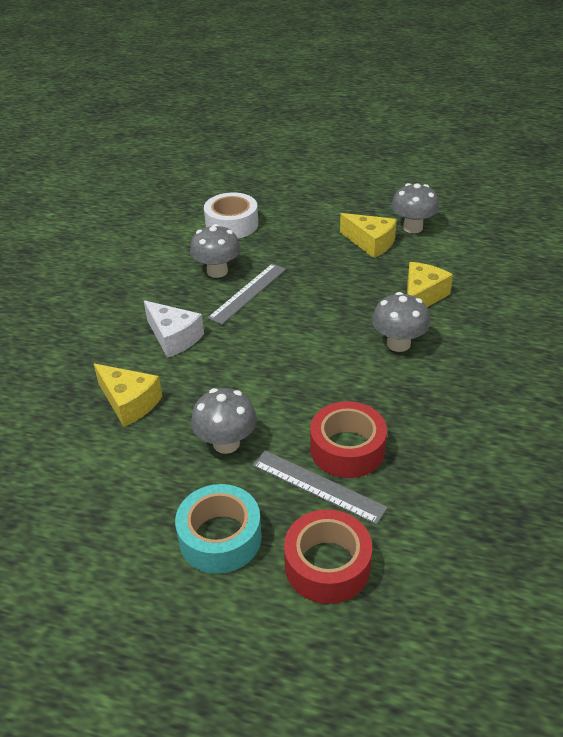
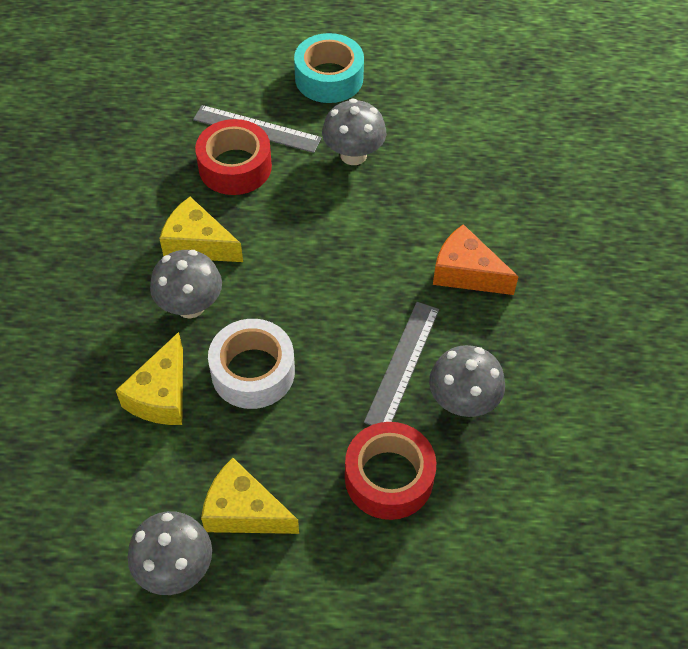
camera: 165 degrees right, 15 degrees up
(129, 402) = (470, 182): yellow cheese -> yellow cheese (198, 244)
(173, 337) = (466, 273): white cheese -> orange cheese
(232, 224) = (486, 525): white tape -> white tape (253, 372)
(327, 565) = (238, 72): red tape -> red tape (389, 477)

